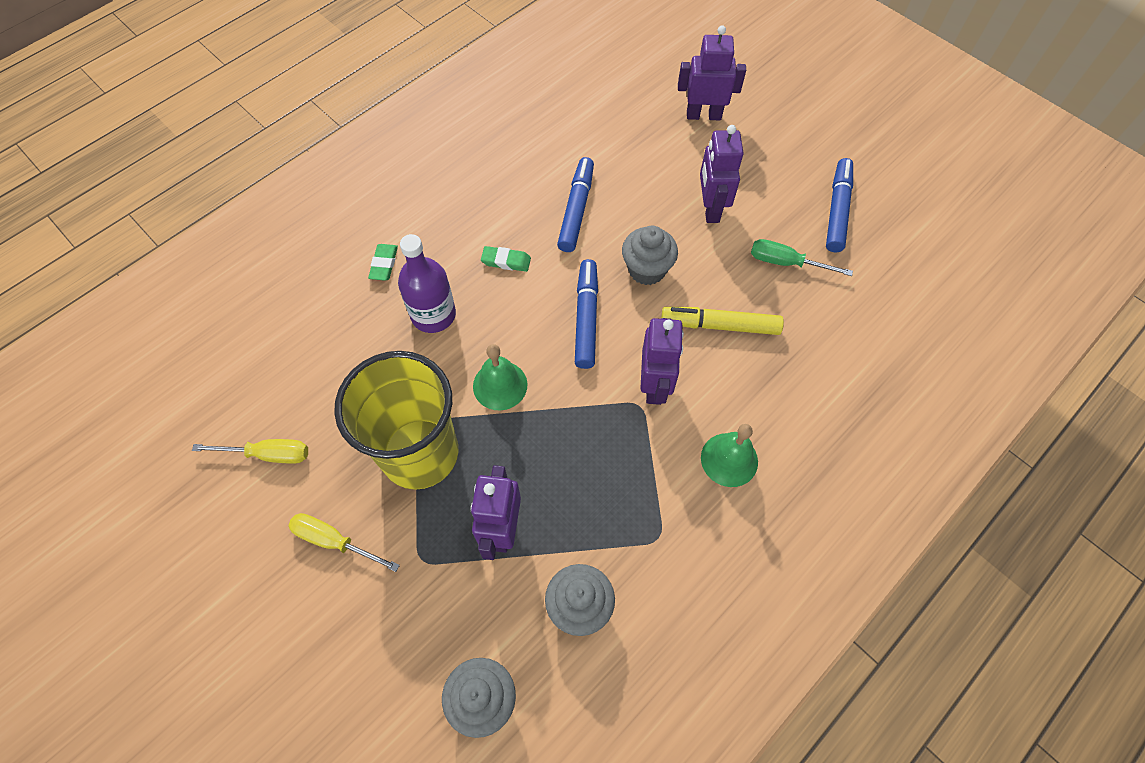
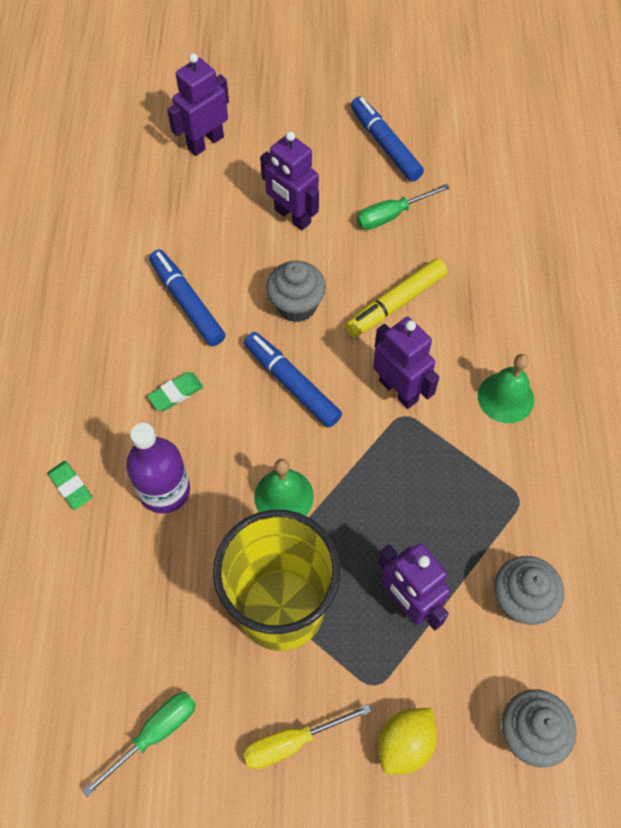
camera: 45 degrees left, 0 degrees up
(268, 454) = (155, 734): yellow screwdriver -> green screwdriver
(398, 616) = (405, 743): none -> yellow lemon

